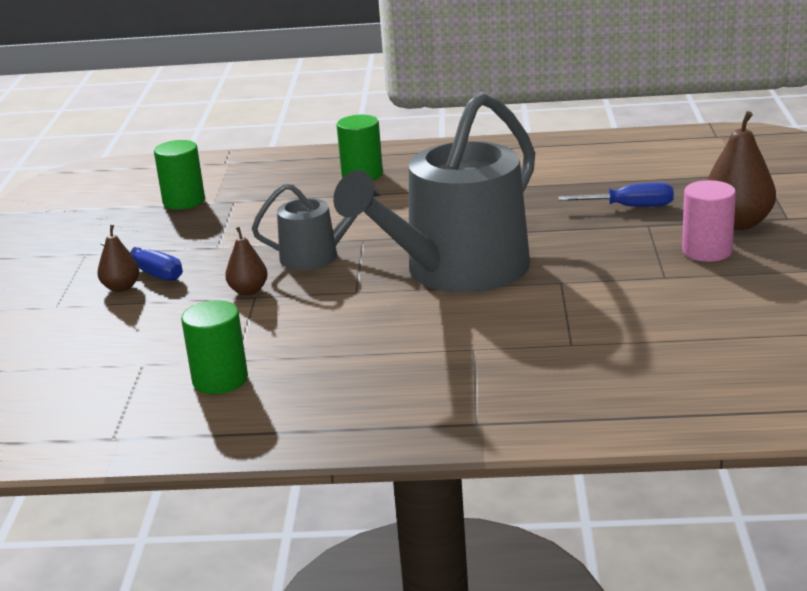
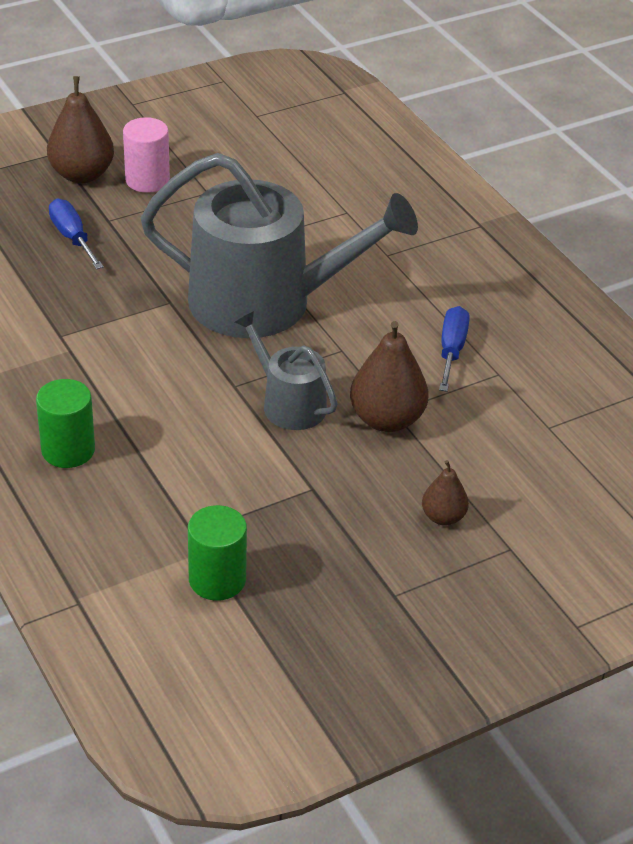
camera: 125 degrees left, 15 degrees up
(151, 272) = (399, 511): blue screwdriver -> blue screwdriver (451, 350)
(220, 380) = (533, 369): green cylinder -> none
(248, 291) = (386, 419): brown pear -> brown pear, size x1.77

